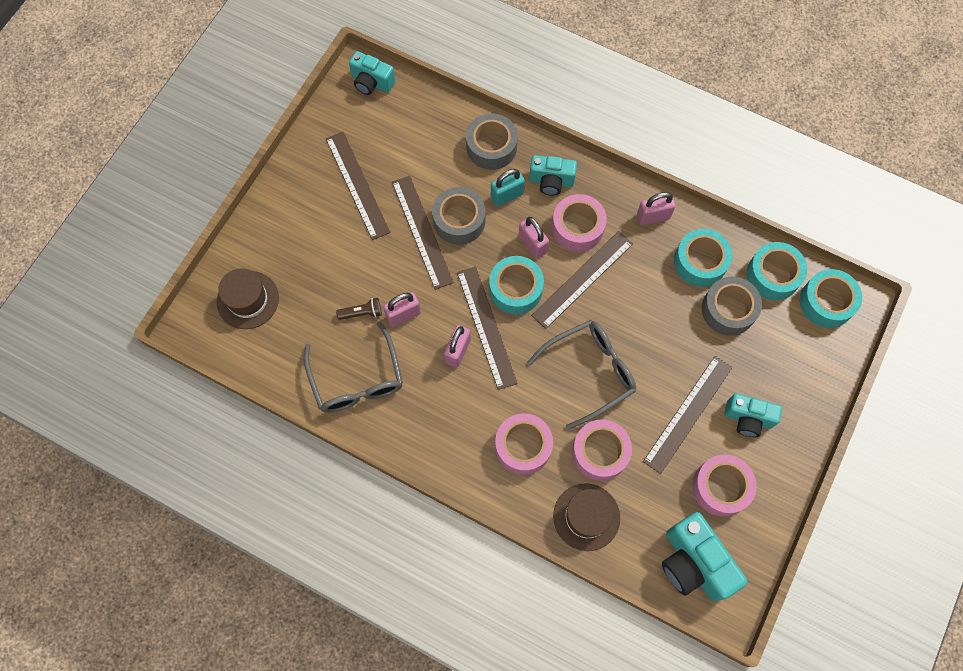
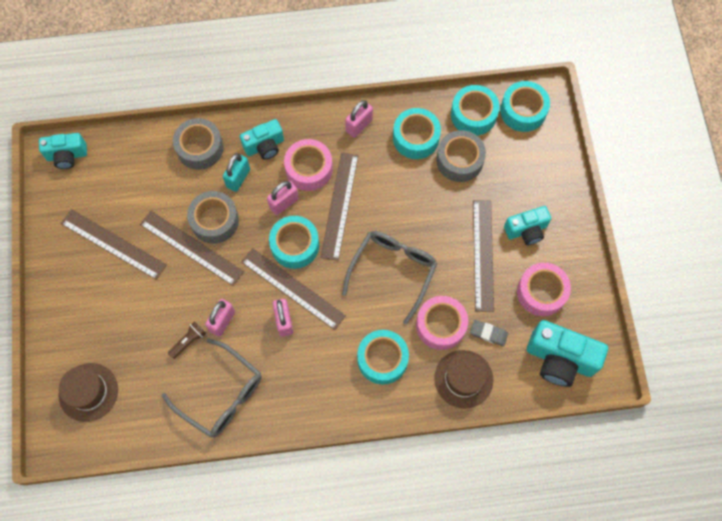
camera: 35 degrees left, 0 degrees up
(523, 446) = (382, 359): pink tape -> turquoise tape
(532, 244) = (284, 203): pink padlock -> pink padlock turned 60 degrees counterclockwise
(641, 491) = (488, 333): none -> grey eraser

